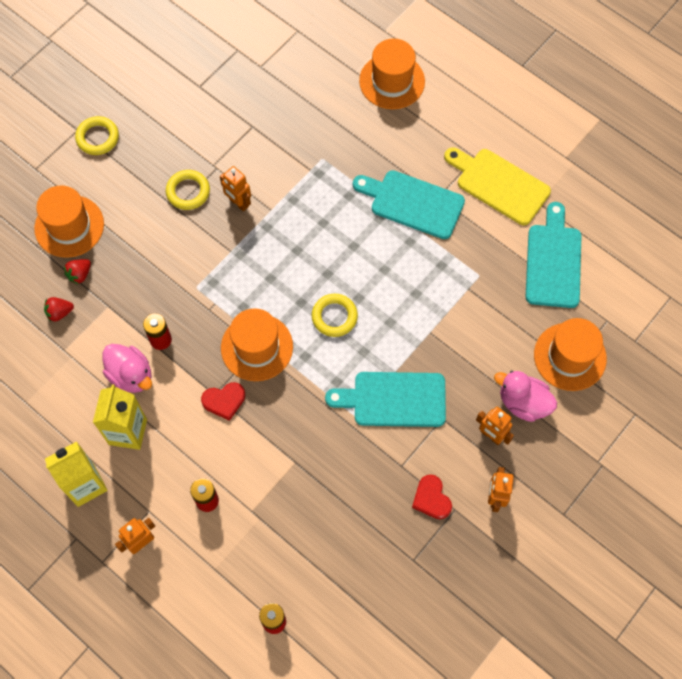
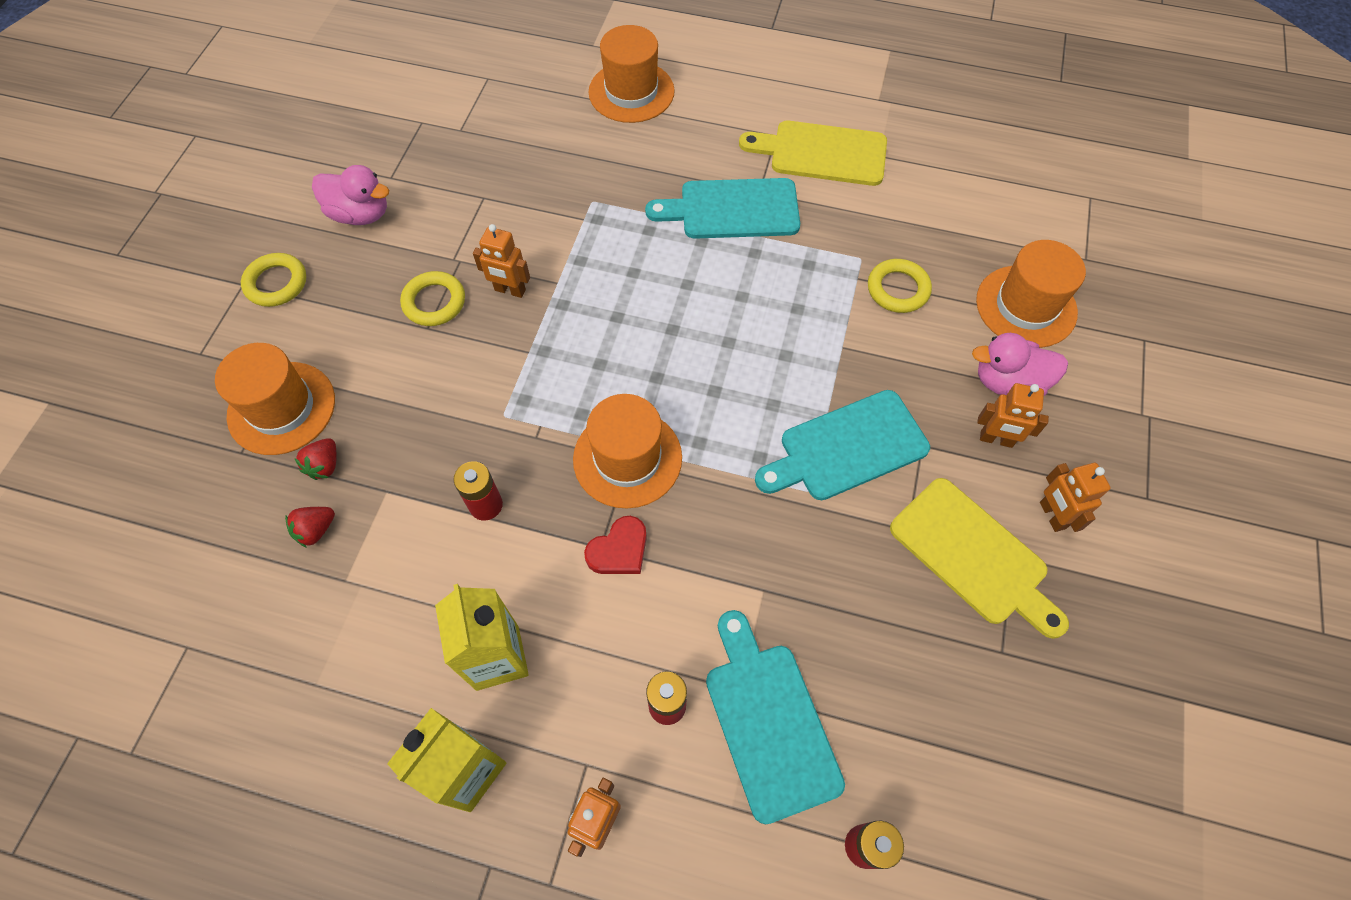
camera: 25 degrees left, 5 degrees down
(131, 375) = (465, 573): pink duck -> pink duck (360, 214)
(334, 317) = (710, 377): yellow ring -> yellow ring (898, 289)
(431, 499) = (973, 555): red heart -> yellow cutting board
(553, 261) = (936, 210): turquoise cutting board -> turquoise cutting board (769, 722)

